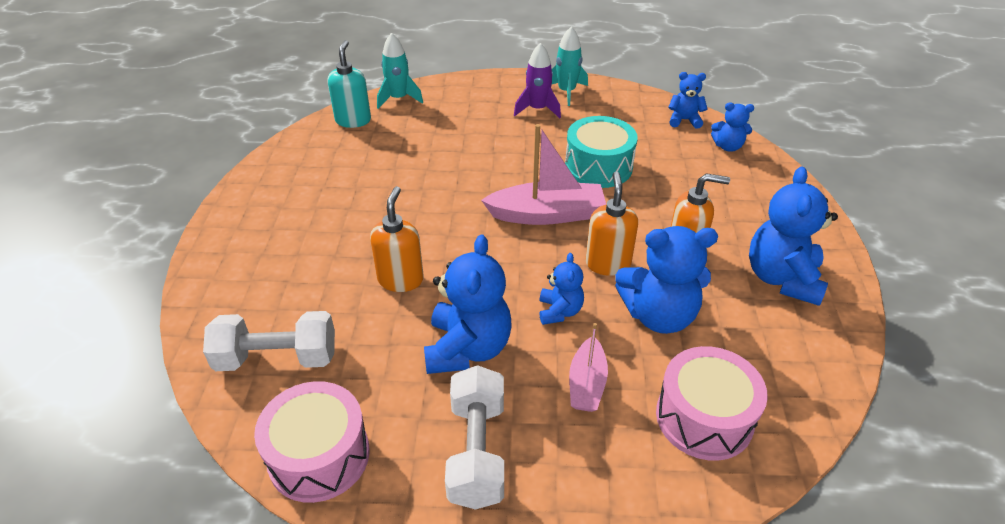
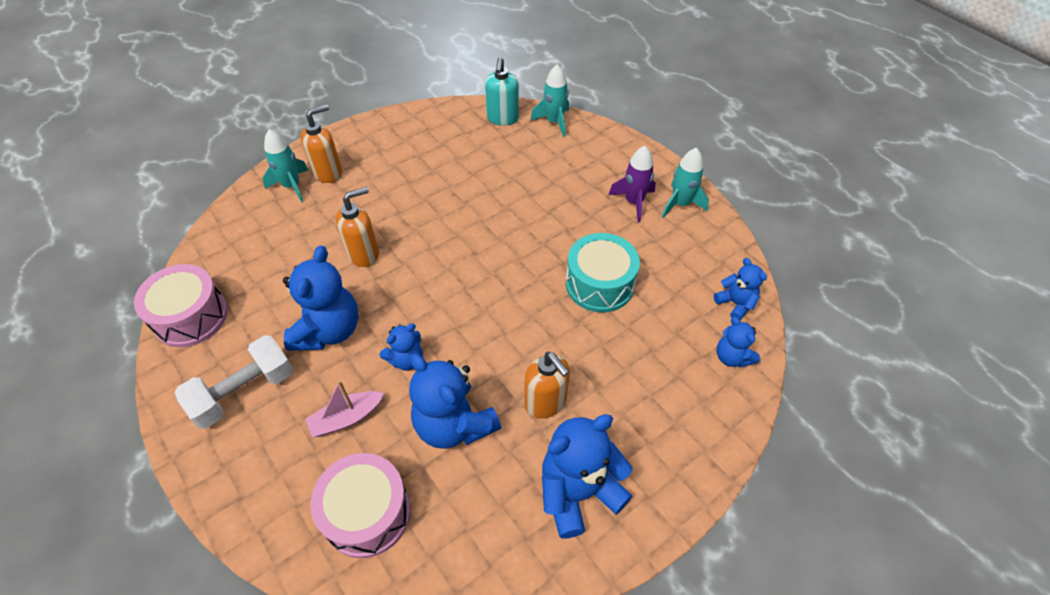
camera: 50 degrees right, 10 degrees up
(237, 288) = (292, 186): none -> turquoise rocket
(277, 358) = (250, 245): white dumbbell -> none
(353, 120) = (502, 118): turquoise soap dispenser -> turquoise soap dispenser turned 135 degrees clockwise
(467, 348) = (328, 330): blue teddy bear -> blue teddy bear turned 45 degrees counterclockwise
(547, 214) = (506, 288): pink boat -> none
(607, 263) = (484, 358): orange soap dispenser -> orange soap dispenser (328, 172)

